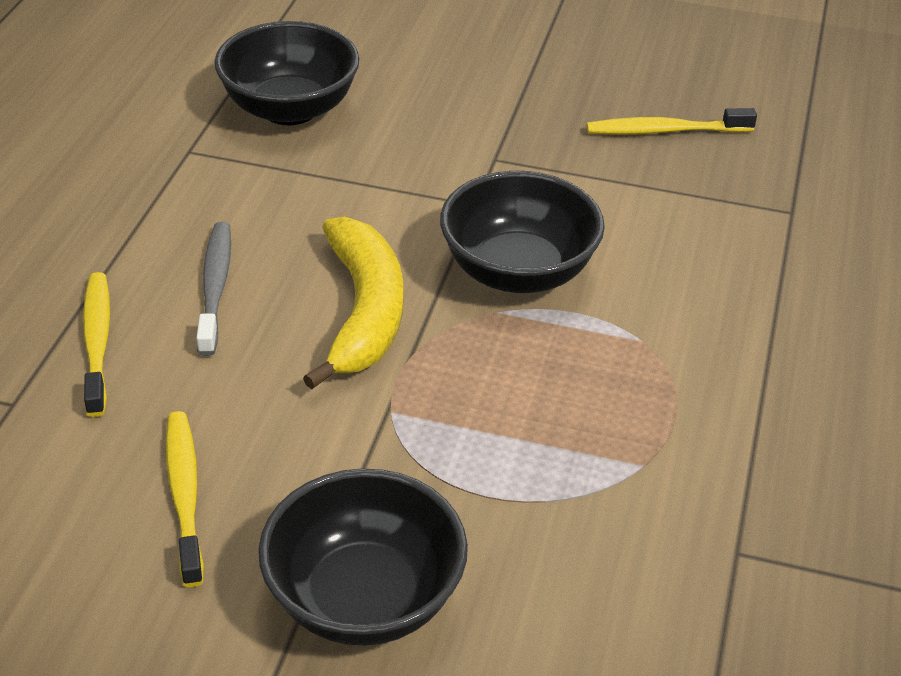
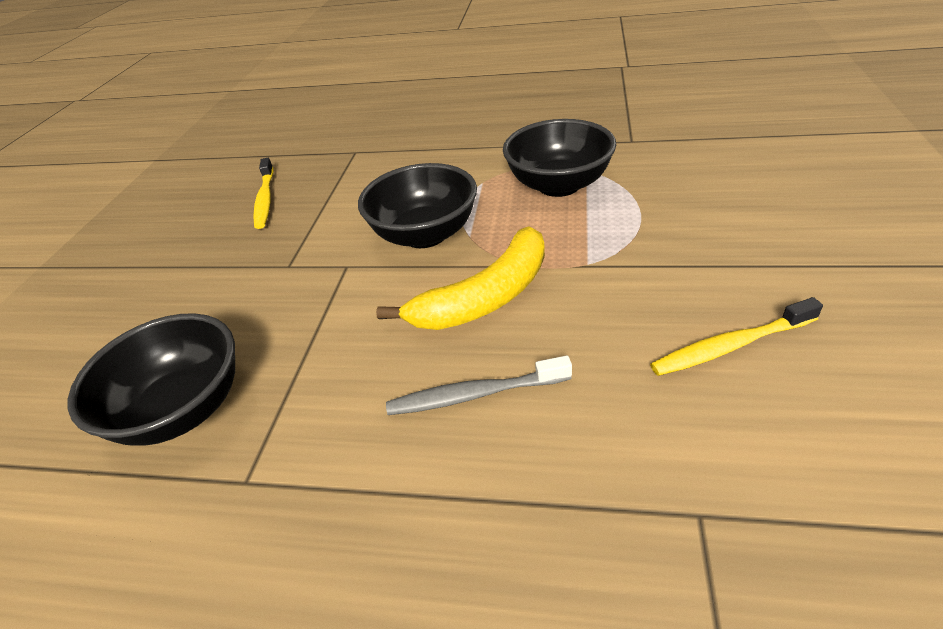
camera: 90 degrees left, 0 degrees up
(97, 342) = (580, 466): yellow toothbrush -> none
(363, 312) = (486, 296): yellow banana -> yellow banana turned 150 degrees clockwise
(364, 599) = (756, 242): black bowl -> black bowl (559, 185)

